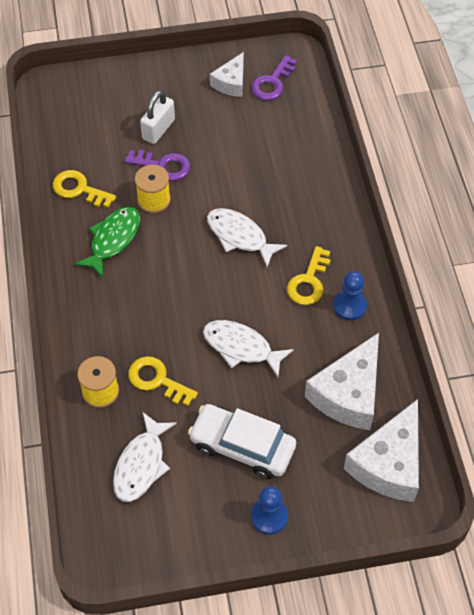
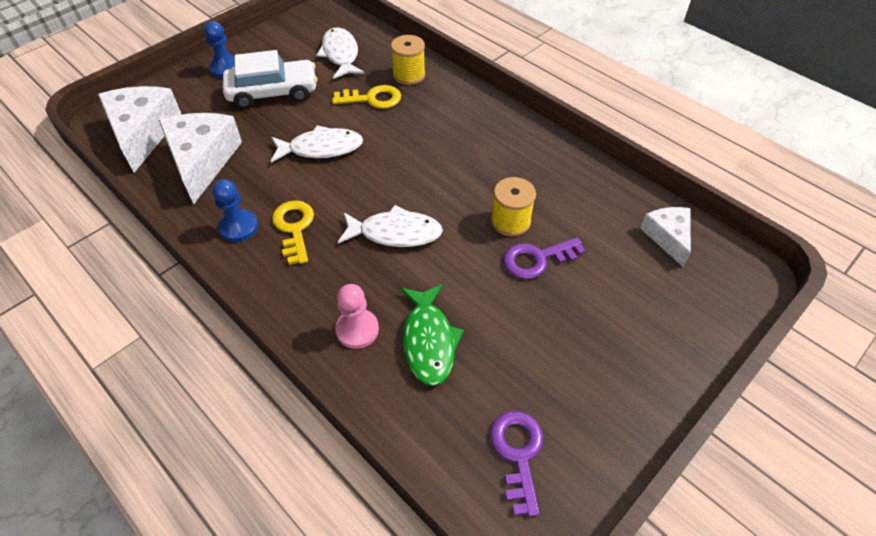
camera: 145 degrees right, 5 degrees down
(79, 189) = (588, 193): yellow key -> none
(113, 239) = (509, 169): green fish -> green fish (429, 341)
(158, 129) = (585, 297): white padlock -> none
(231, 82) = (569, 416): white cheese -> white cheese (667, 237)
(312, 186) = (357, 330): none -> pink pawn

